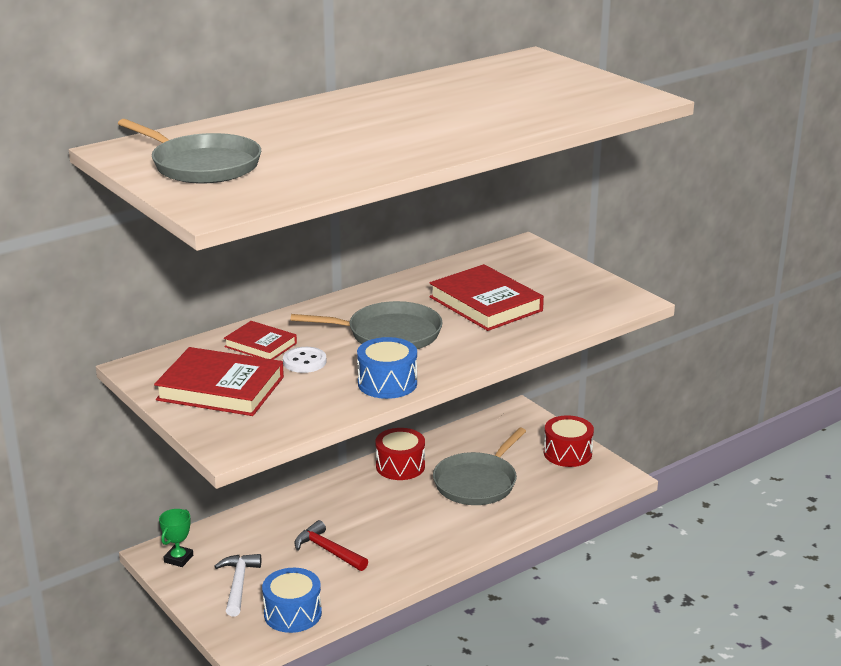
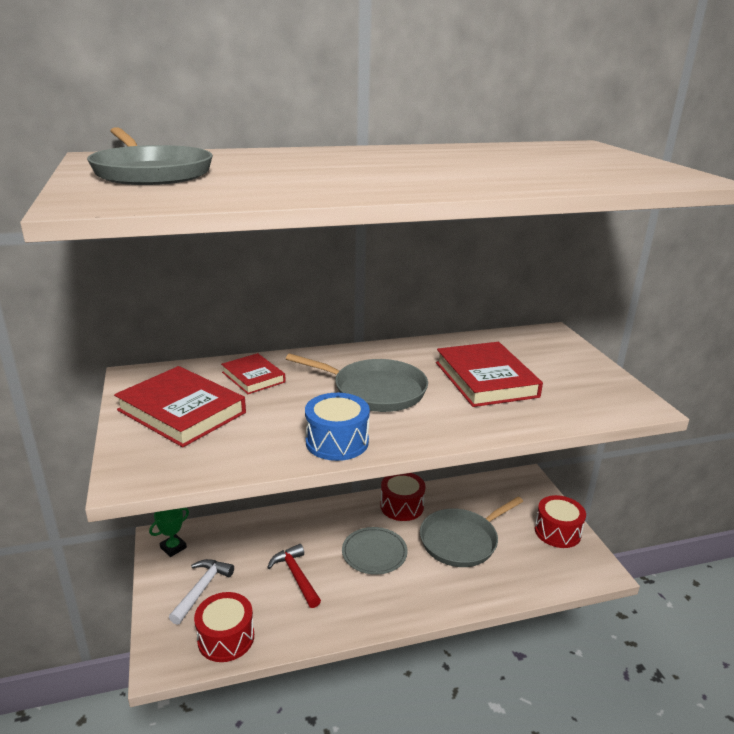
camera: 20 degrees right, 0 degrees up
(292, 613) = (226, 638): blue drum -> red drum
(304, 362) = (277, 401): white button -> none
(395, 513) = (374, 553): none -> grey plate

